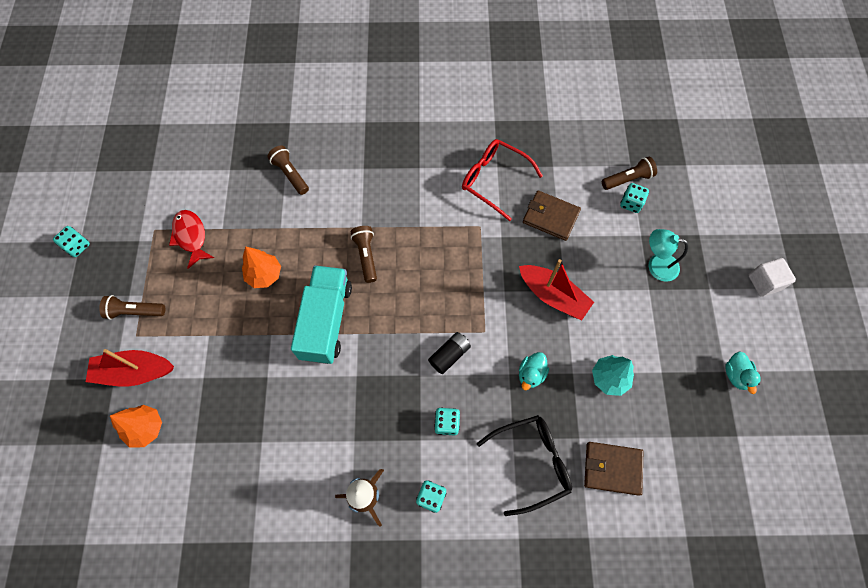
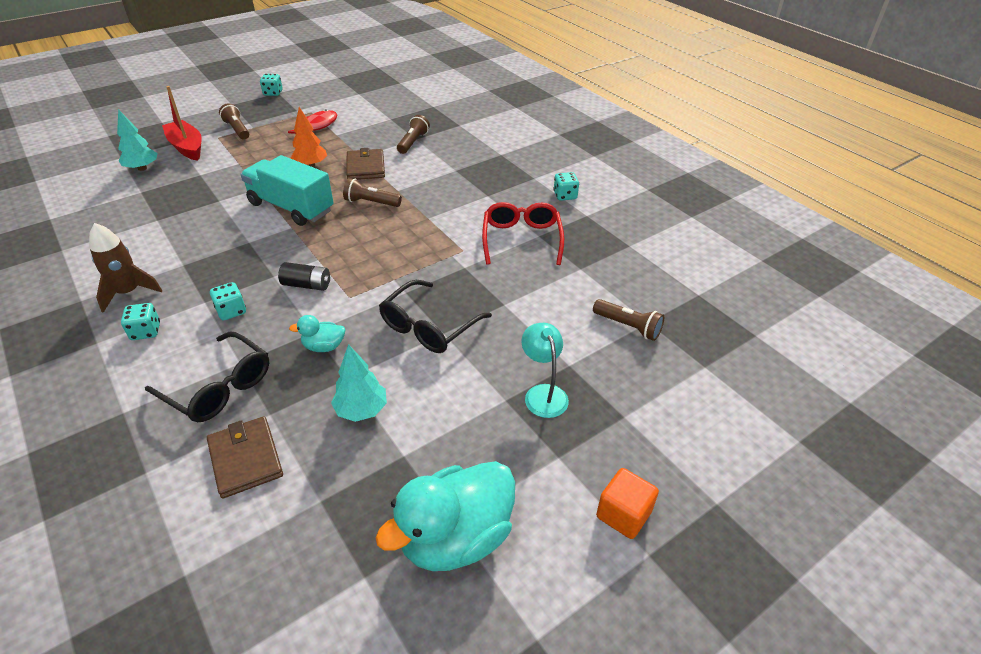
camera: 55 degrees right, 25 degrees down
(146, 428) = (142, 168): orange tree -> turquoise tree
(326, 321) = (291, 207): turquoise truck -> turquoise truck turned 120 degrees counterclockwise
(366, 256) = (371, 203): brown flashlight -> brown flashlight turned 120 degrees counterclockwise
(551, 217) = (520, 290): brown wallet -> brown wallet (365, 167)
(553, 296) = (429, 327): red boat -> black glasses
(631, 203) = (601, 341): turquoise dice -> turquoise dice (565, 195)
(736, 375) = (455, 537): turquoise duck -> turquoise duck, size x2.16
(764, 282) = (623, 514): white cube -> orange cube

